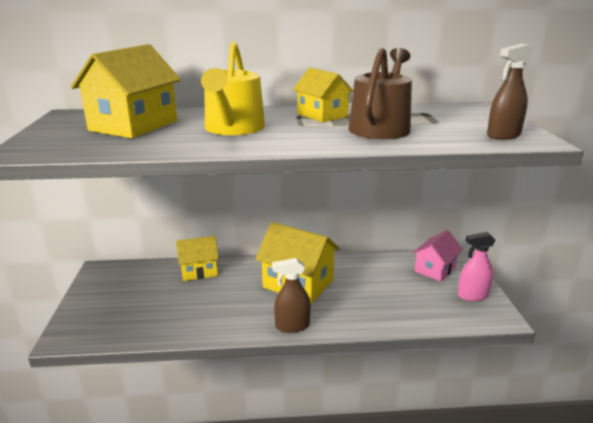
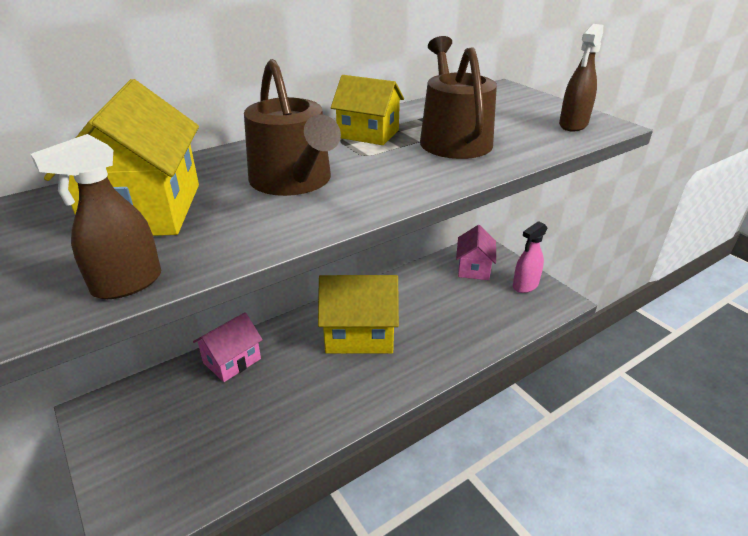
camera: 30 degrees left, 10 degrees up
(199, 271) = (232, 361): yellow house -> pink house
(233, 128) = (294, 181): yellow watering can -> brown watering can
(292, 326) = (394, 388): brown spray bottle -> brown spray bottle (127, 284)

